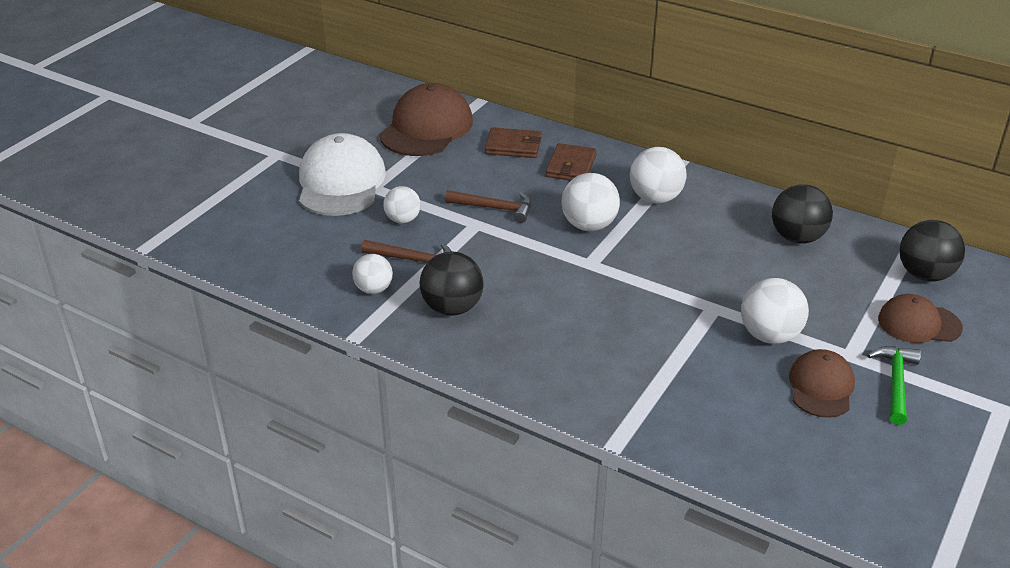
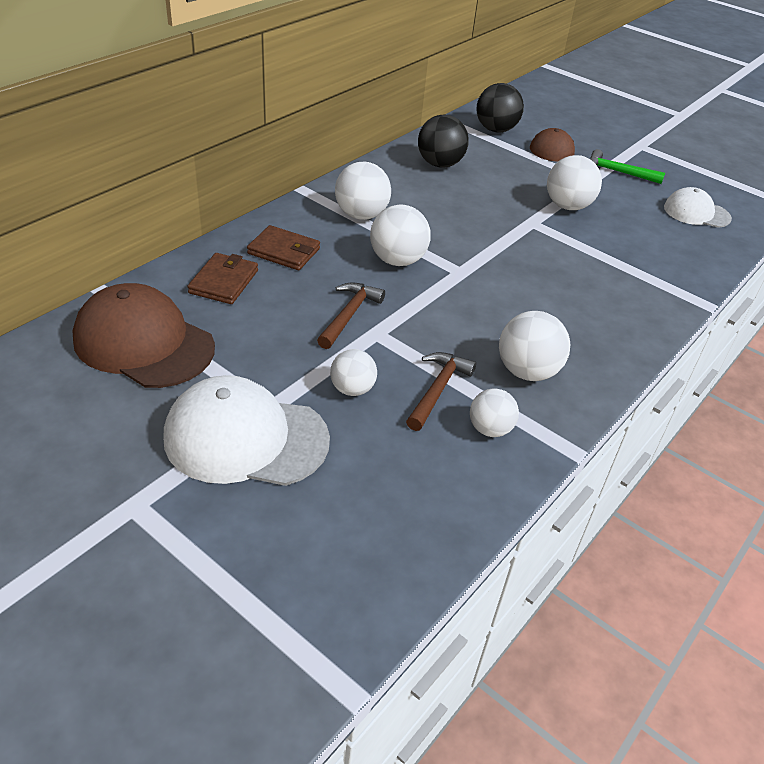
camera: 85 degrees left, 5 degrees up
(452, 308) = (527, 371): black ball -> white ball
(821, 387) = (626, 200): brown cap -> none
(835, 454) = (696, 213): none -> white cap

